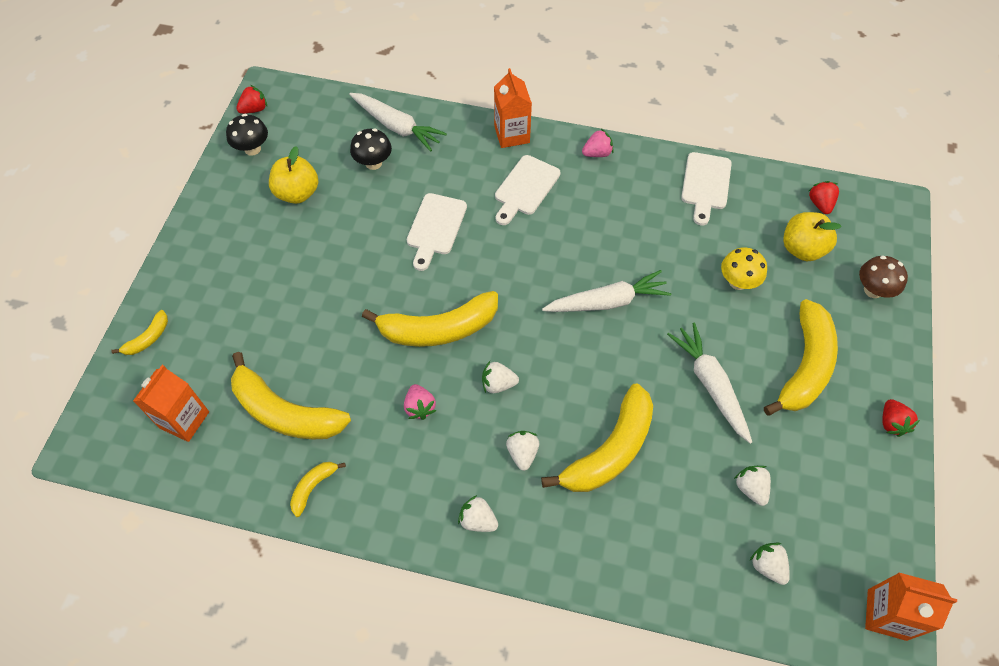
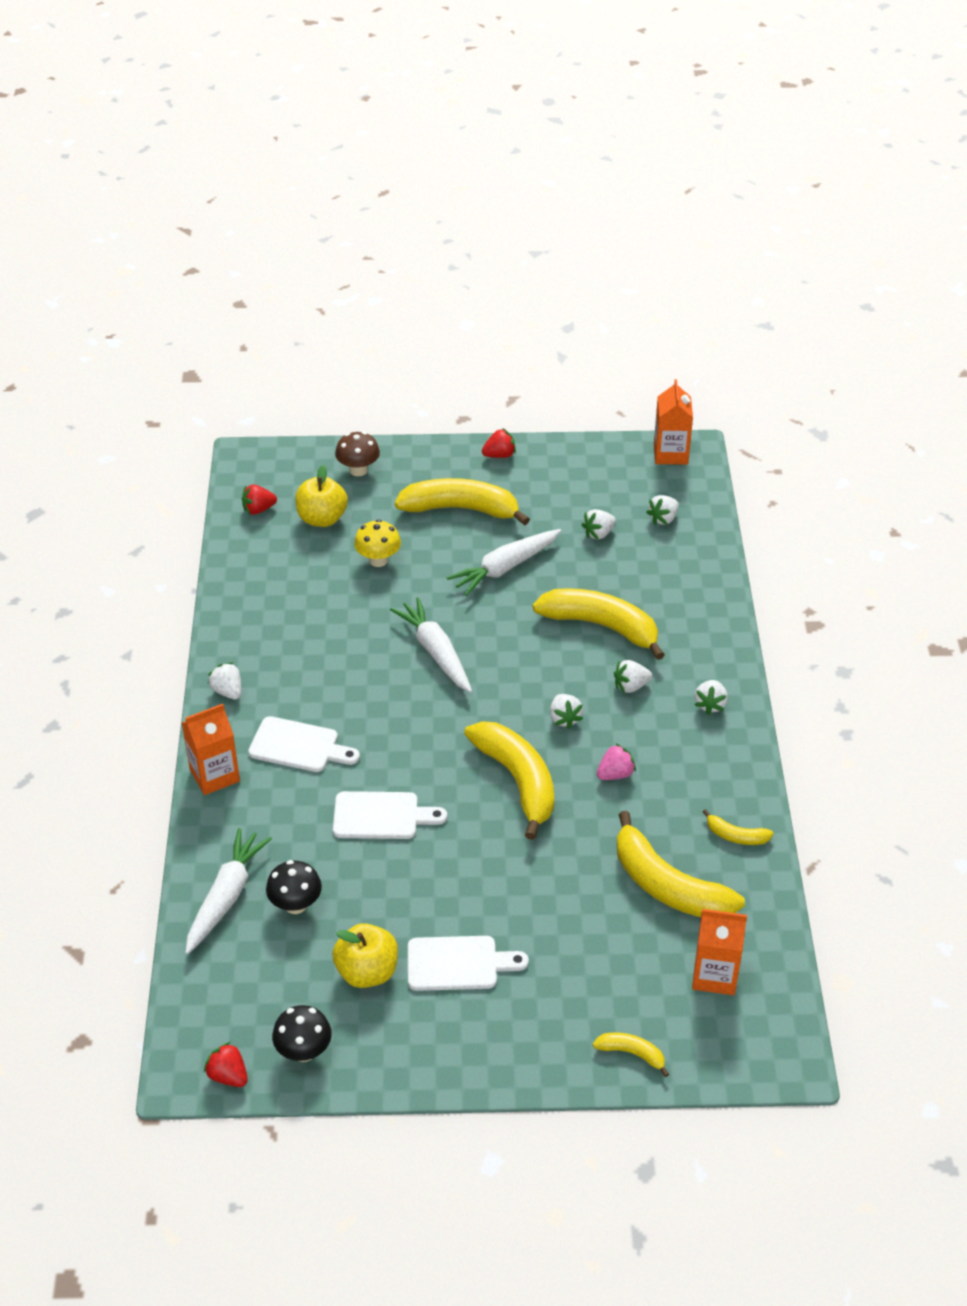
camera: 105 degrees left, 15 degrees down
(285, 412) = (667, 886): yellow banana -> yellow banana turned 120 degrees clockwise
(597, 153) = (228, 691): pink strawberry -> white strawberry
(706, 184) = (253, 596): white cutting board -> white cutting board (458, 963)

